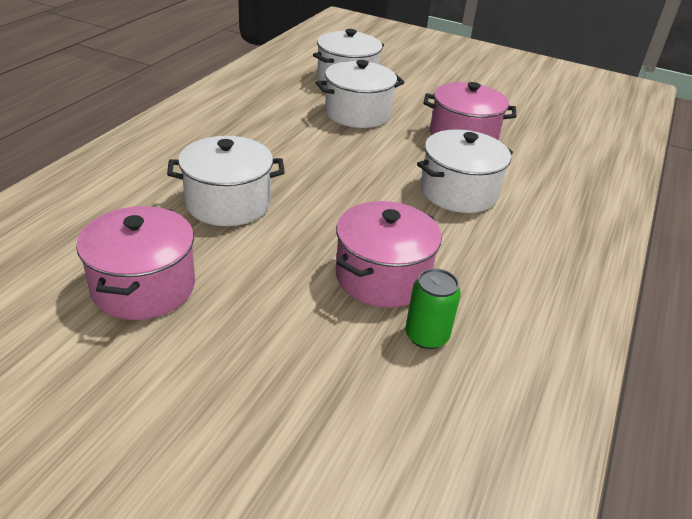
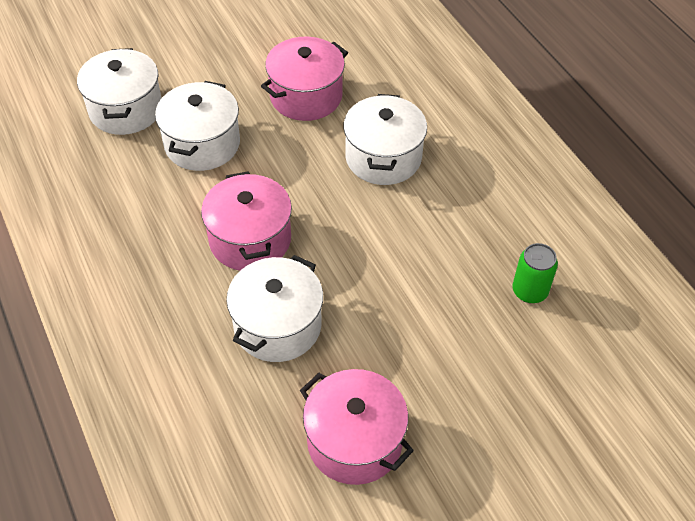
camera: 50 degrees left, 15 degrees up
(382, 277) = (452, 277): pink pot -> pink pot (250, 239)

